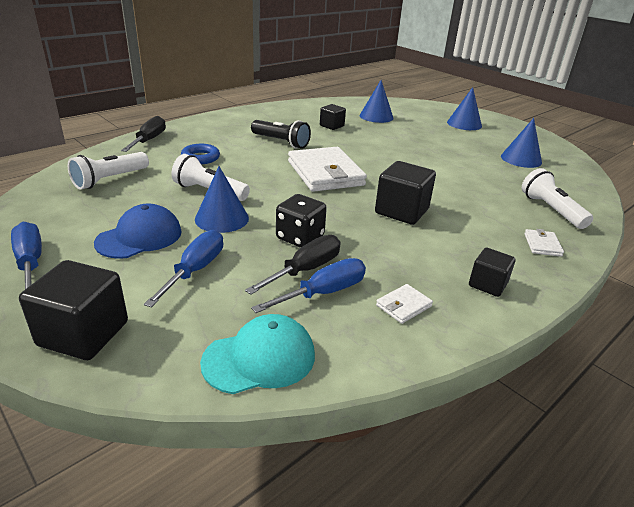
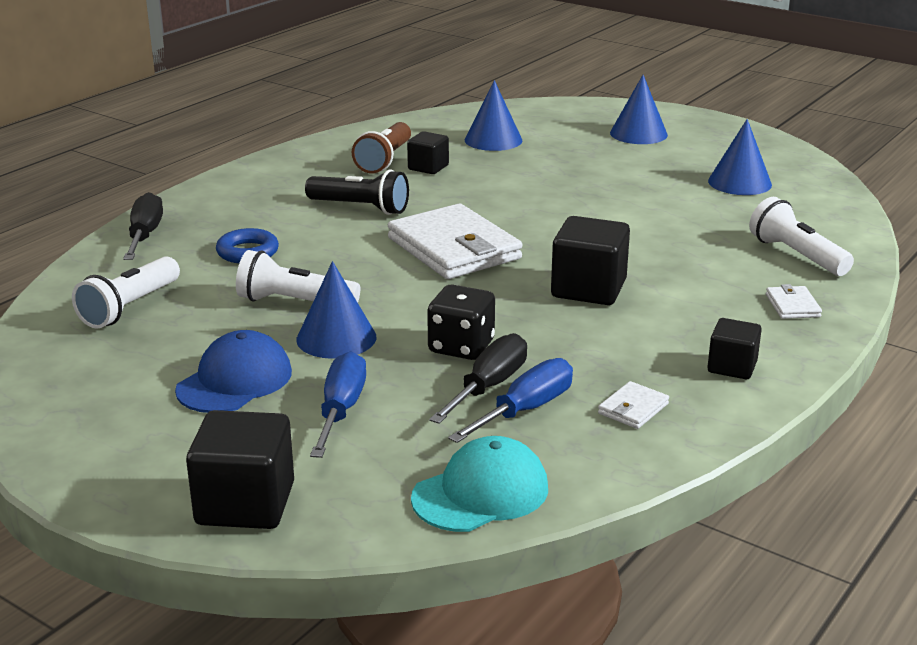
camera: 10 degrees left, 5 degrees down
(30, 262) = (106, 437): blue screwdriver -> none
(308, 119) = (384, 160): none -> brown flashlight

